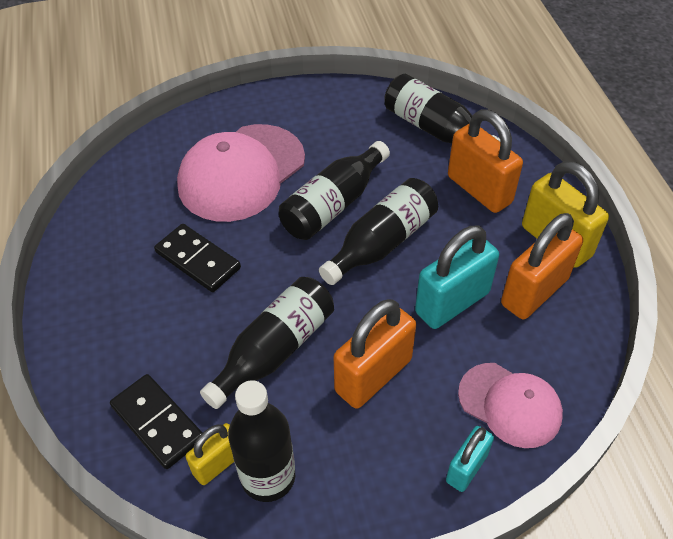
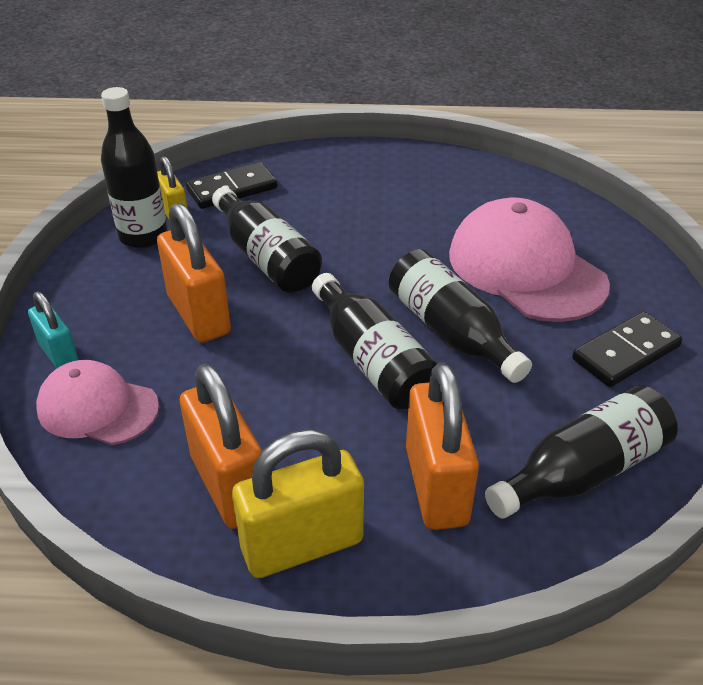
camera: 105 degrees right, 10 degrees down
(198, 260) = (401, 225): black domino -> black domino (625, 352)
(452, 302) = (254, 399): turquoise padlock -> none
(479, 189) = (436, 486): orange padlock -> orange padlock turned 75 degrees counterclockwise
(510, 405) = (97, 407): pink cap -> pink cap turned 60 degrees clockwise

